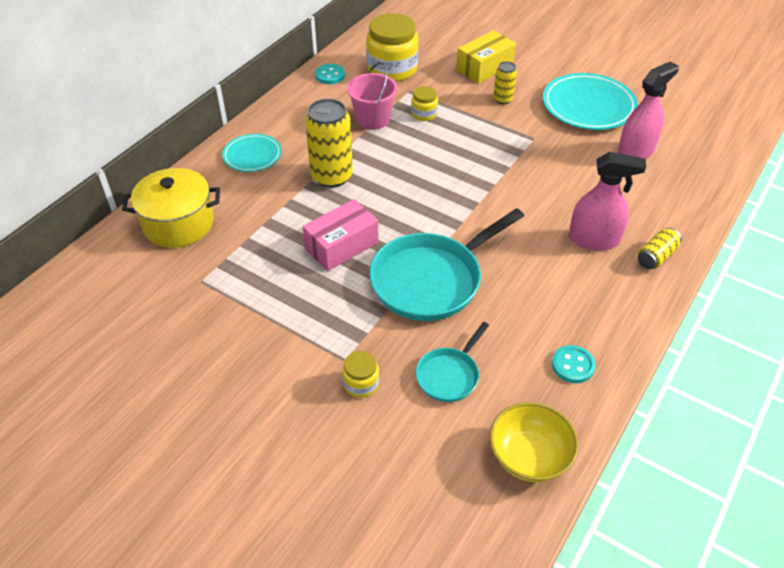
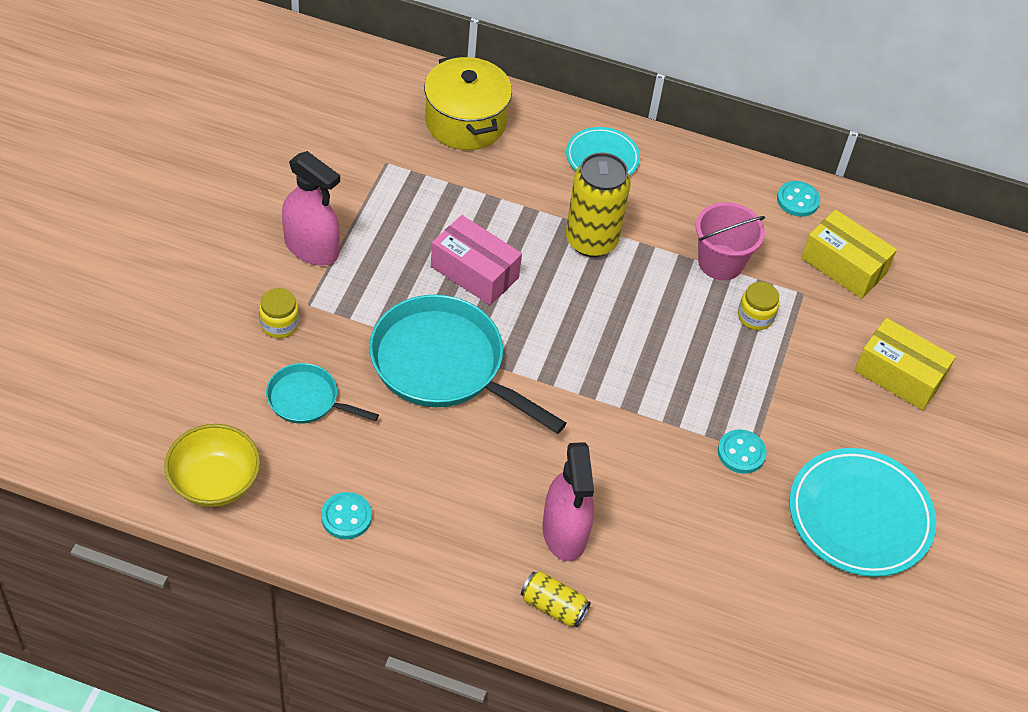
camera: 70 degrees right, 5 degrees up
(392, 69) = (843, 266): yellow jar -> yellow box
(503, 99) = (829, 405): yellow can -> none
(535, 143) = (741, 453): none -> turquoise button
(635, 152) = (770, 581): pink spray bottle -> pink spray bottle (311, 248)

